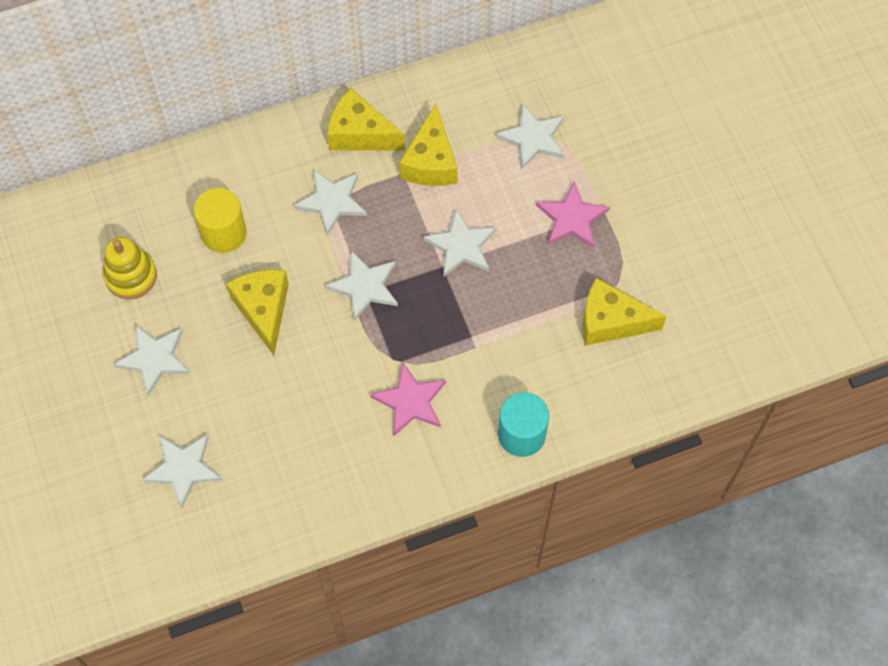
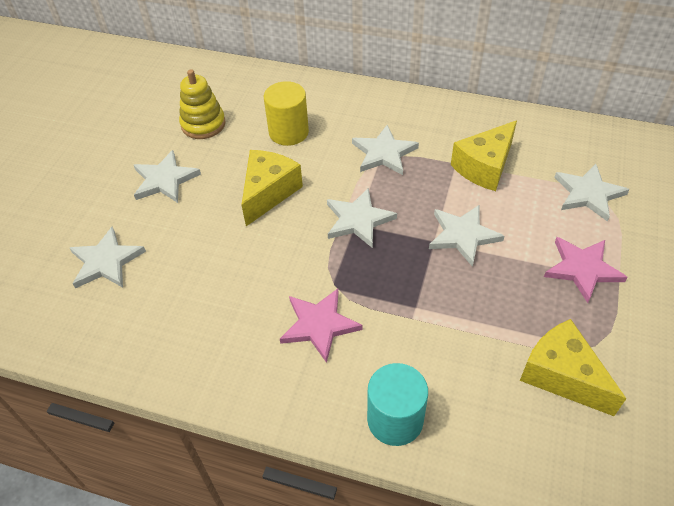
camera: 40 degrees right, 15 degrees down
(360, 134) = (443, 123): yellow cheese -> none

